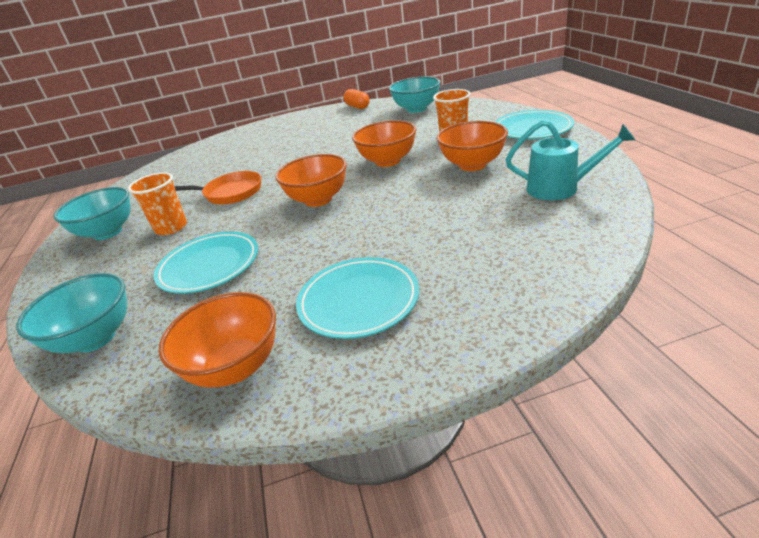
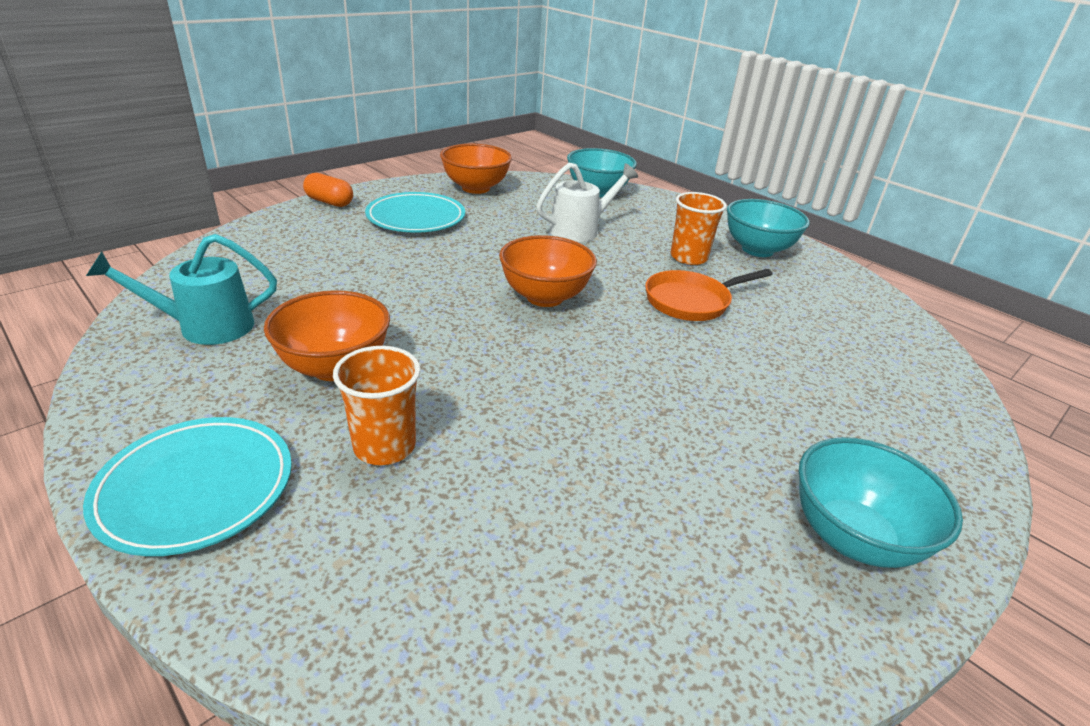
camera: 145 degrees right, 0 degrees up
(209, 266) = (580, 230): turquoise plate -> white watering can
(357, 107) = (786, 639): orange capsule -> orange capsule (329, 202)
(388, 161) = (492, 371): orange bowl -> none
(416, 109) = (550, 616): turquoise bowl -> turquoise bowl (852, 537)

